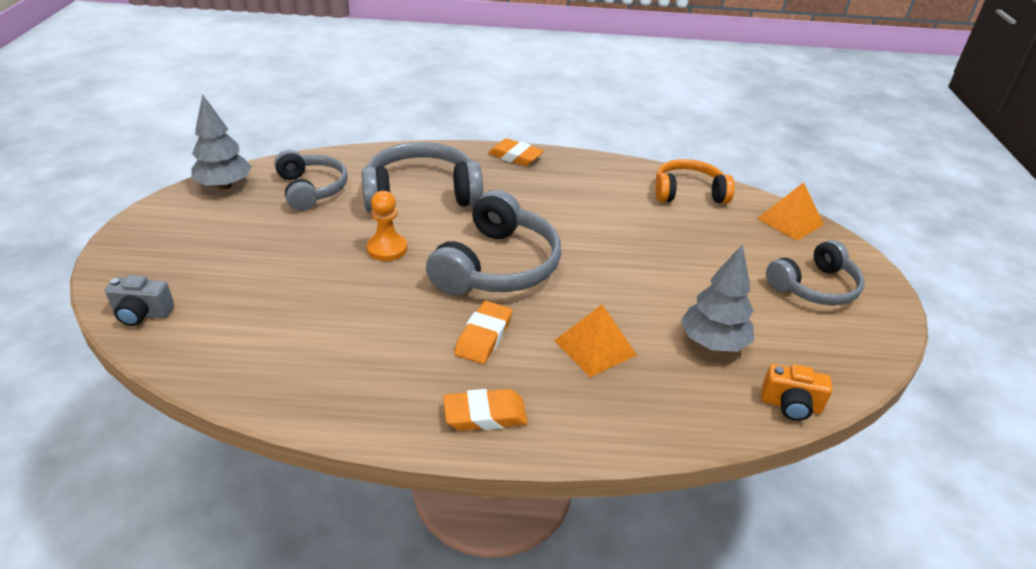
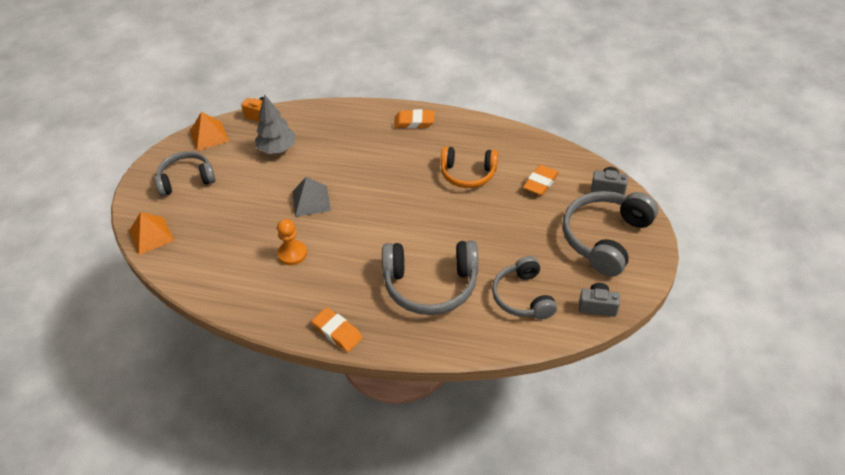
camera: 165 degrees left, 10 degrees up
(224, 186) = (597, 306): grey tree -> grey camera
(387, 249) = (460, 229): orange pawn -> orange pawn (292, 254)
(483, 336) = (406, 161): orange eraser -> orange eraser (540, 183)
(497, 266) = (386, 209): grey headphones -> grey headphones (605, 238)
(595, 347) = (345, 150): orange pyramid -> orange pyramid (209, 136)
(610, 270) = (311, 201): none -> grey pyramid
(688, 193) = (207, 272): orange headphones -> orange headphones (468, 174)

